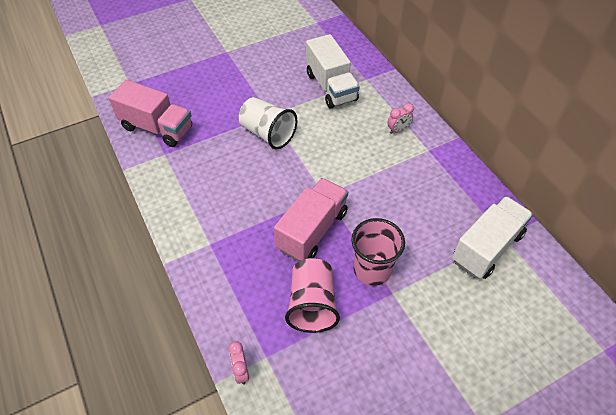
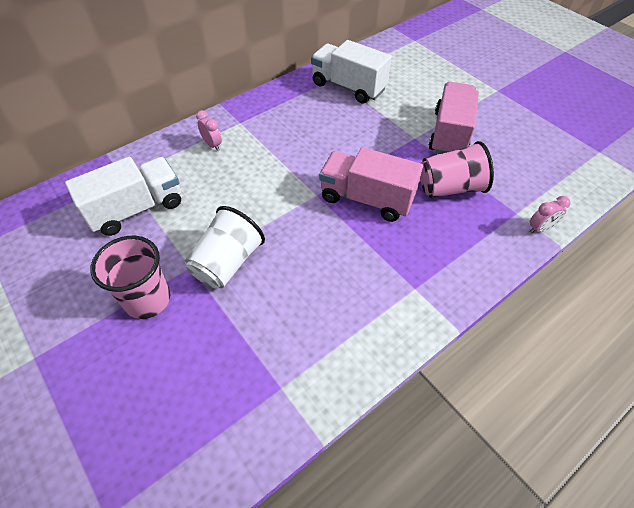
camera: 100 degrees left, 0 degrees up
(157, 128) = (226, 419): pink truck -> pink truck (449, 134)
(372, 269) = (396, 151): pink cup -> pink cup (147, 300)

